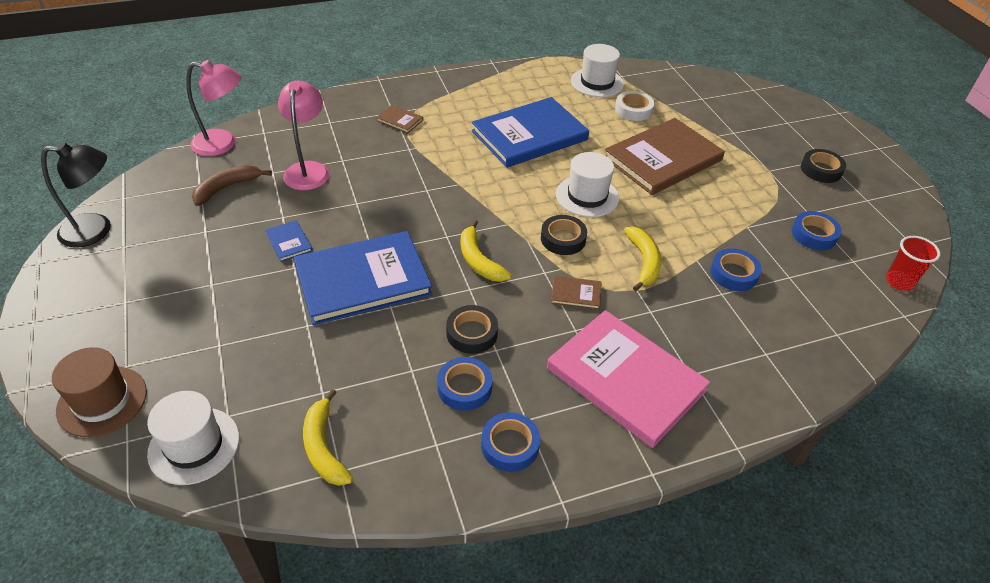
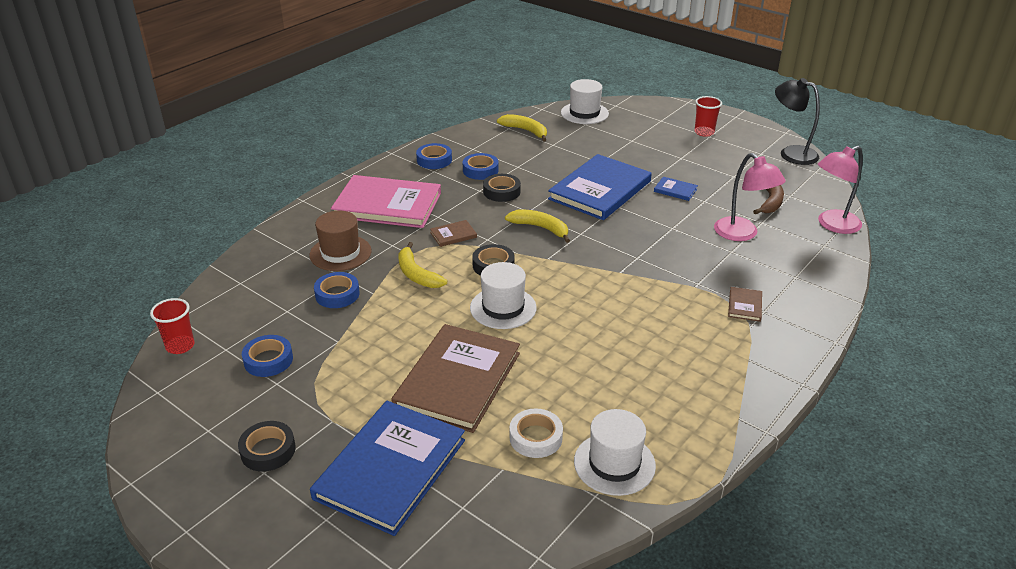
camera: 150 degrees right, 10 degrees down
(96, 230) = (791, 153): black lamp -> black lamp turned 75 degrees clockwise
(102, 401) = (648, 109): brown hat -> brown hat (340, 253)
(118, 312) = (704, 132): none -> red cup
(400, 120) = (744, 305): brown book -> brown book turned 75 degrees counterclockwise
(529, 135) = (613, 346): blue book -> blue book (390, 469)

